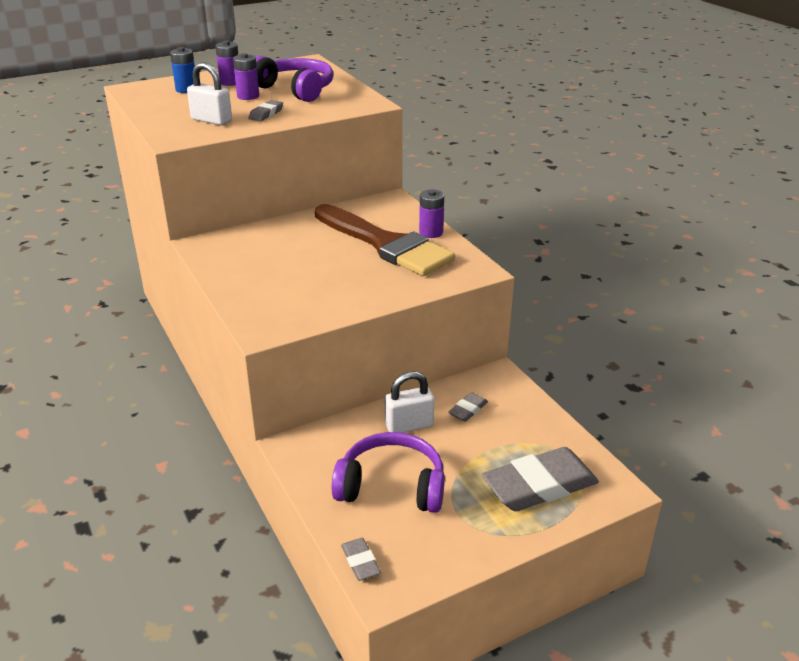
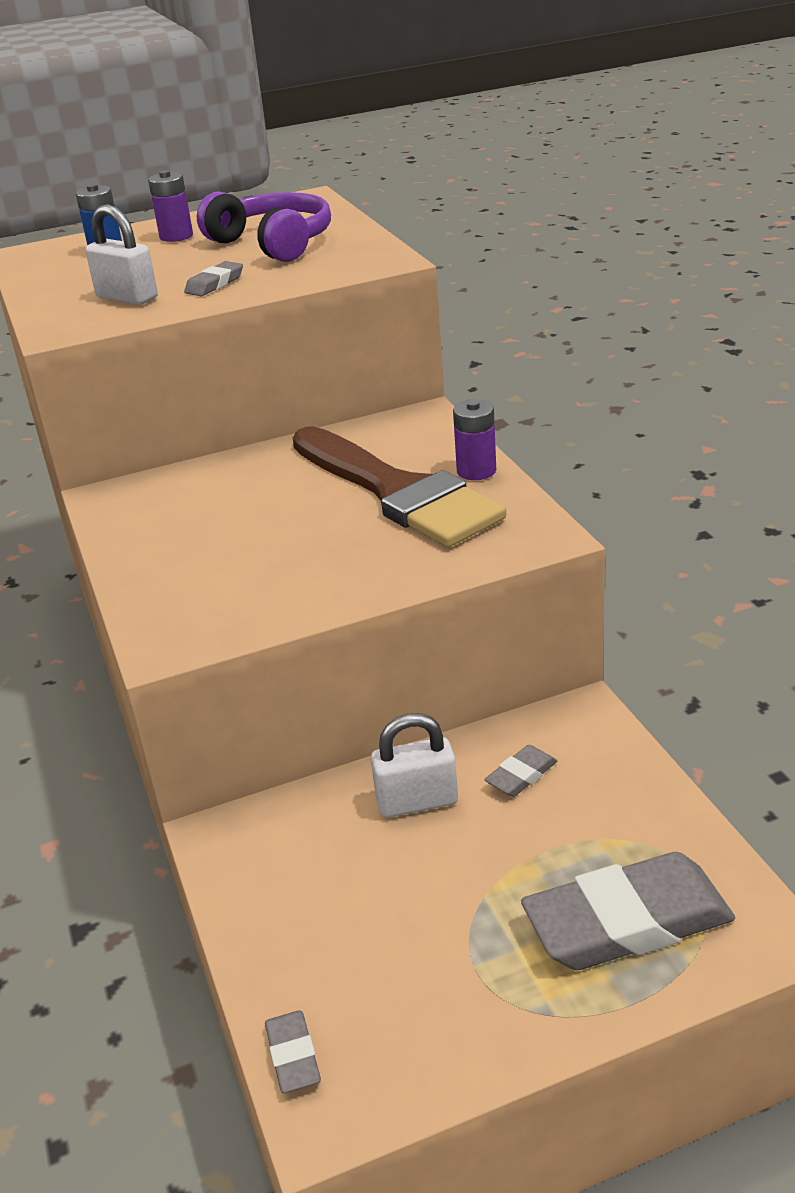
camera: 10 degrees right, 0 degrees up
(248, 96) = (196, 257): purple battery -> none
(391, 486) = (370, 913): purple headphones -> none

